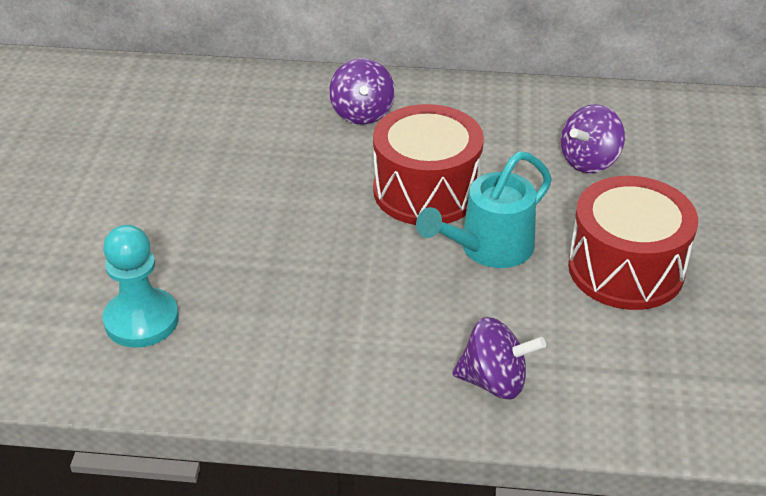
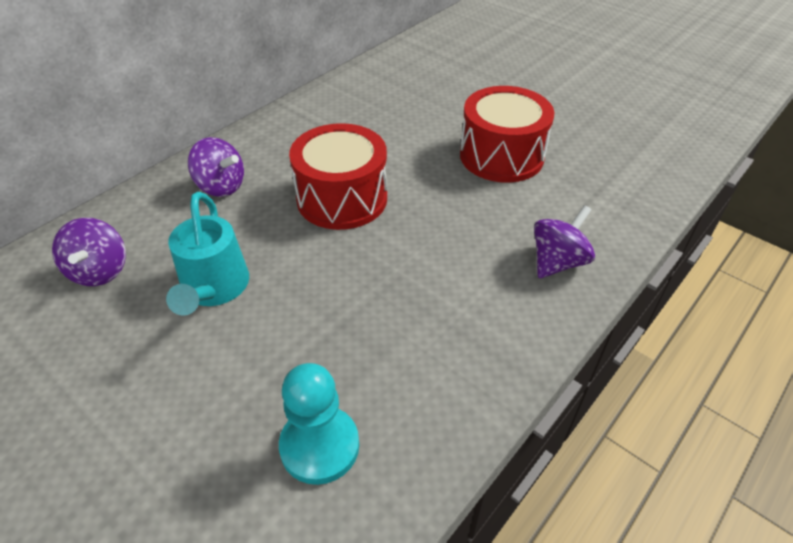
camera: 55 degrees left, 5 degrees up
(488, 249) = (430, 200): turquoise watering can -> turquoise watering can (214, 289)
(589, 161) = (392, 119): purple spinning top -> purple spinning top (100, 271)

